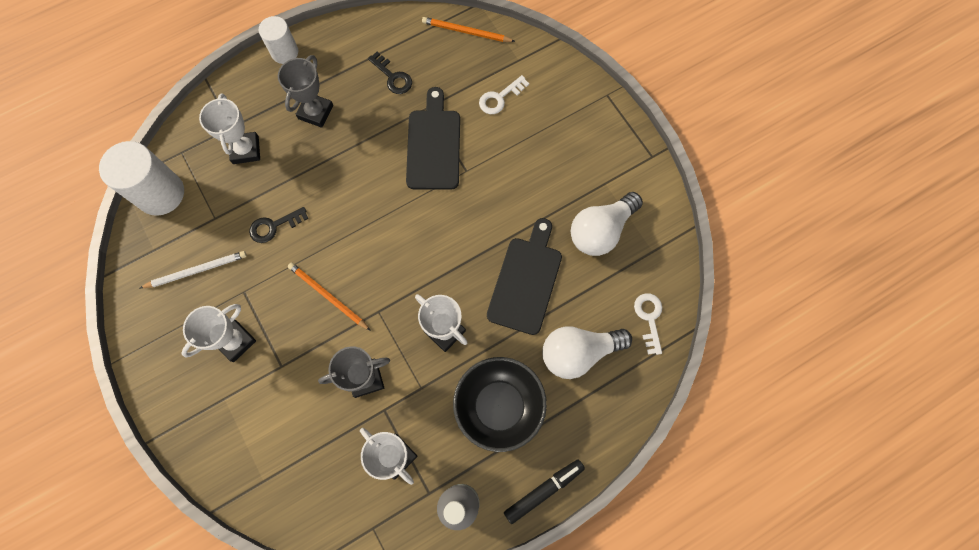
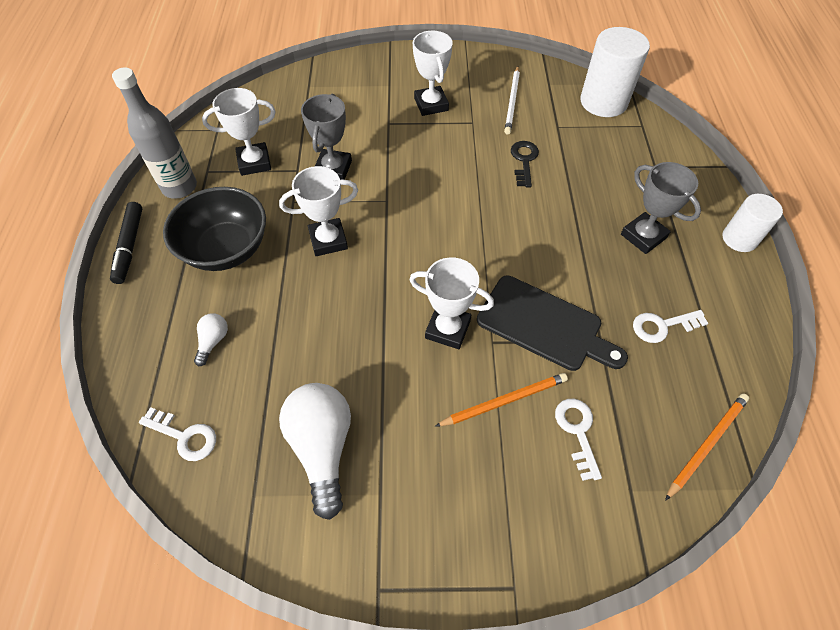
camera: 120 degrees right, 15 degrees down
(246, 150) = (622, 168): white trophy -> white trophy (448, 329)
(328, 296) = (428, 172): orange pencil -> orange pencil (504, 401)
(393, 77) = (662, 326): black key -> white key
(526, 281) = (324, 333): black cutting board -> none
(578, 352) = (213, 341): white light bulb -> white light bulb, size x0.47

